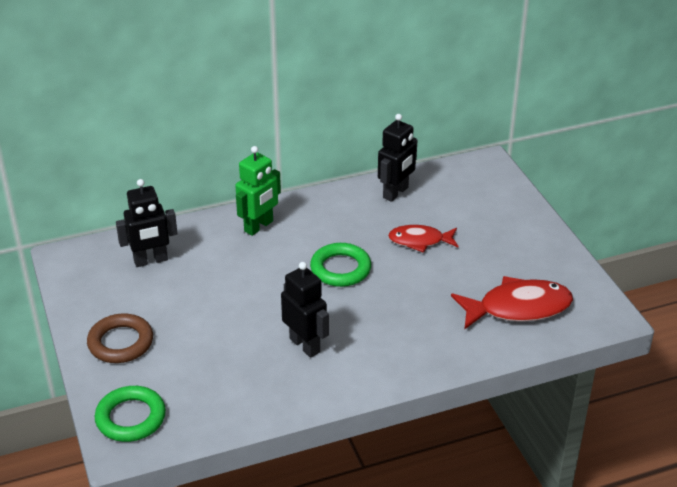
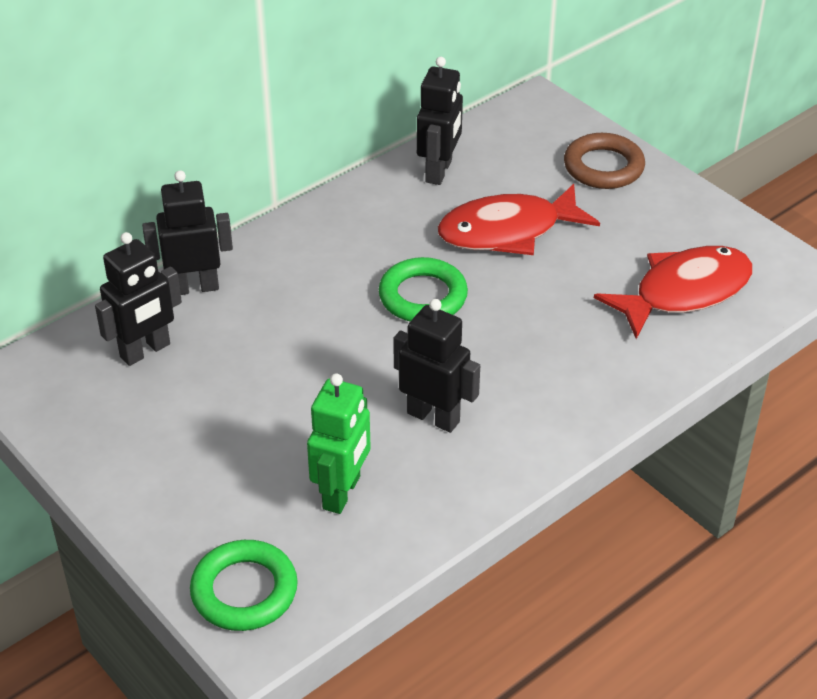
camera: 20 degrees left, 5 degrees up
(120, 342) = (167, 484): brown ring -> brown ring (603, 167)
(201, 229) = (194, 287): none -> black robot
(259, 226) = (276, 263): green robot -> green robot (342, 493)
(420, 241) = (508, 231): red fish -> red fish, size x1.60

